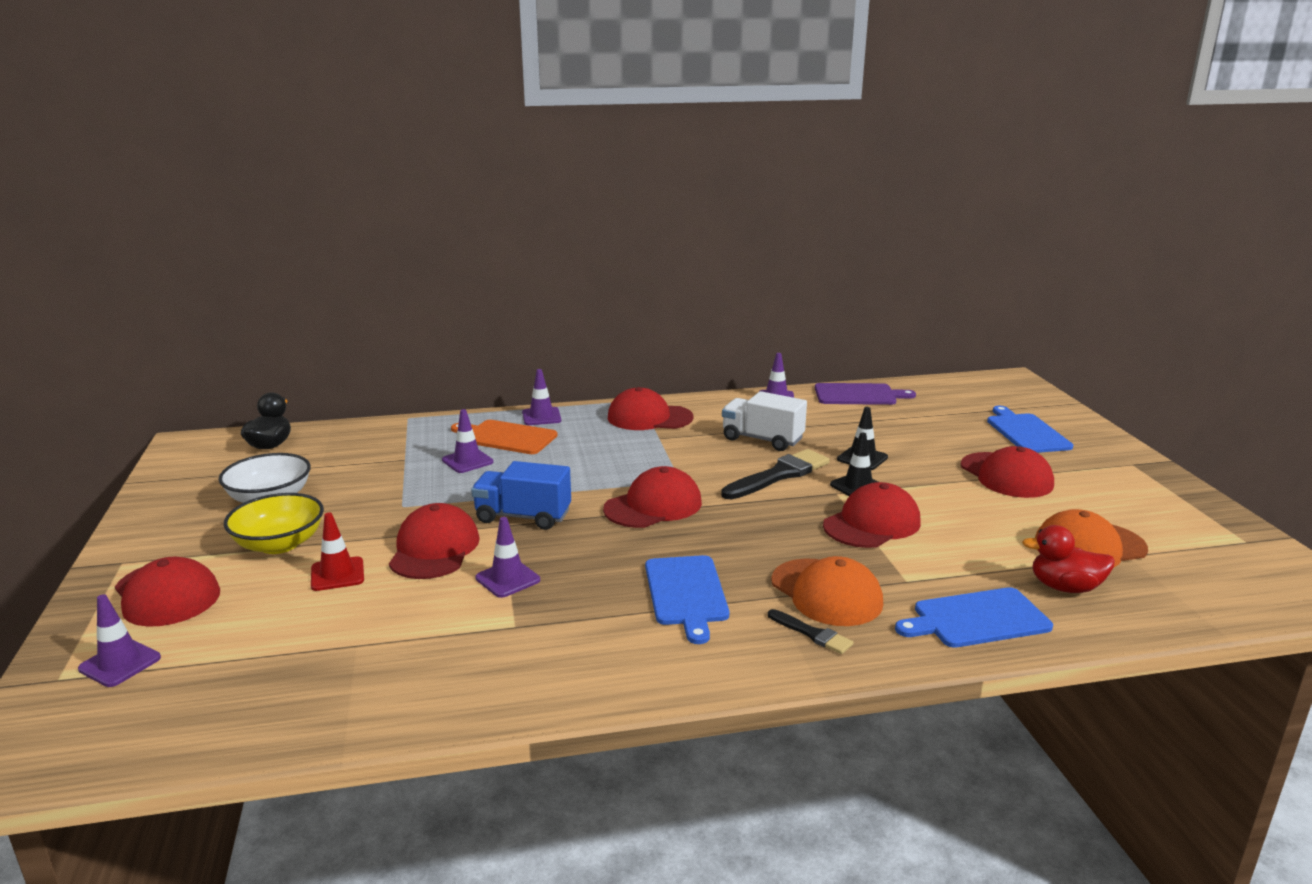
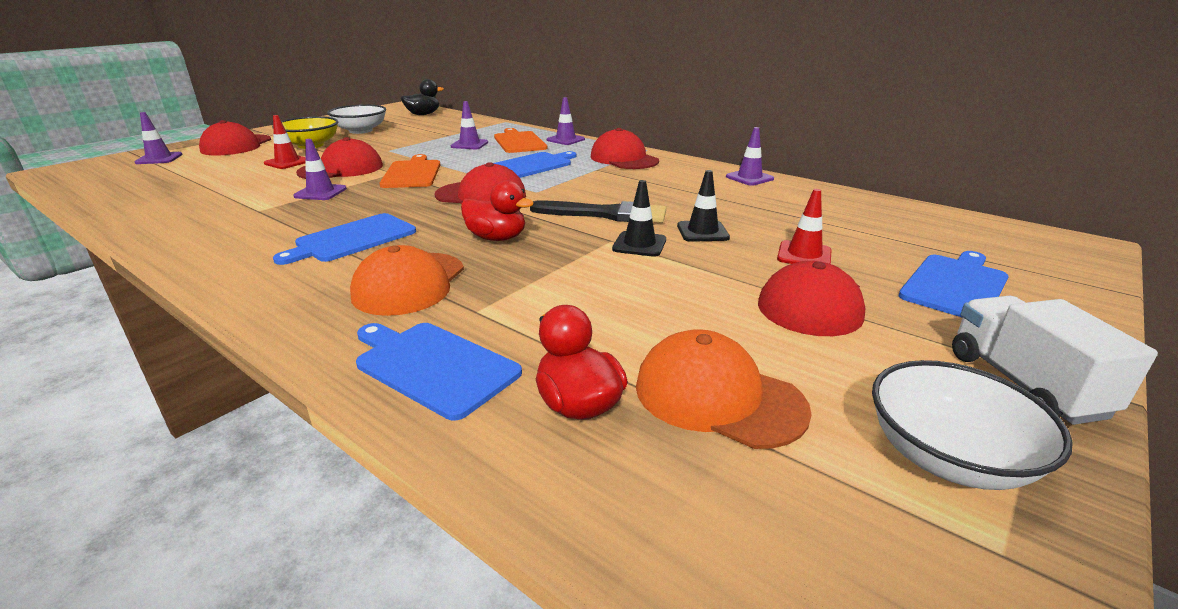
camera: 50 degrees right, 5 degrees up
(523, 517) = (412, 173): blue truck -> orange cutting board
(600, 457) = (532, 165): none -> blue cutting board
(762, 439) = (660, 193): white truck -> white truck (1023, 384)
(773, 531) = (497, 238): none -> red duck
(812, 634) = (326, 297): black brush -> none
(858, 395) = (835, 198): purple cutting board -> none
(872, 524) = (573, 268): red cap -> none
(941, 448) = (804, 255): none -> red traffic cone
(1180, 519) = (947, 457): none -> white bowl

